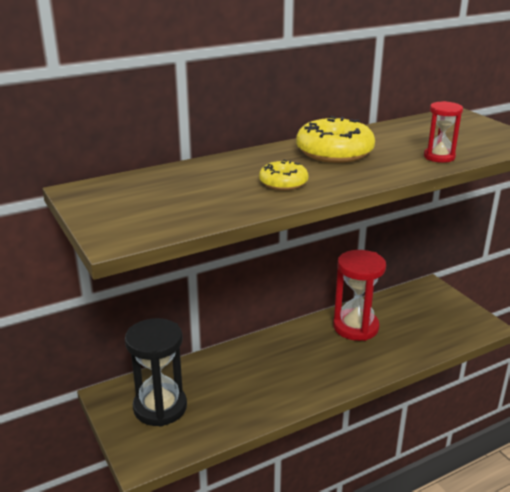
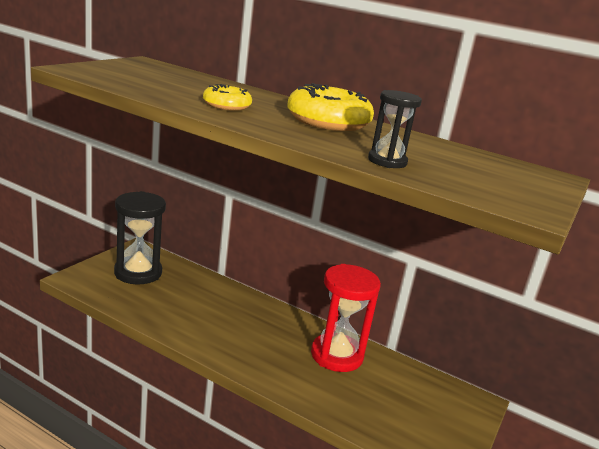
camera: 55 degrees right, 5 degrees down
(439, 157) = (387, 161): red hourglass -> black hourglass

